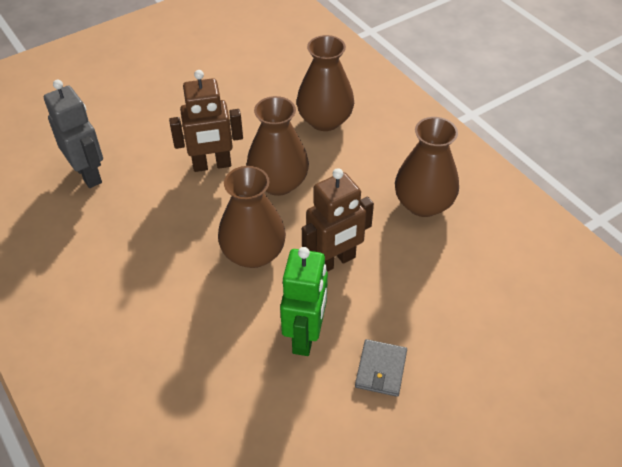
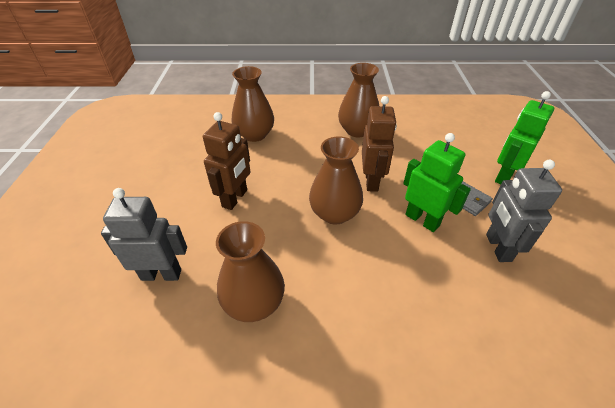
camera: 55 degrees left, 5 degrees down
(278, 183) = (285, 175): brown vase -> brown vase (254, 302)
(316, 427) = (497, 247): none -> grey robot
(470, 398) = (504, 176): none -> green robot

